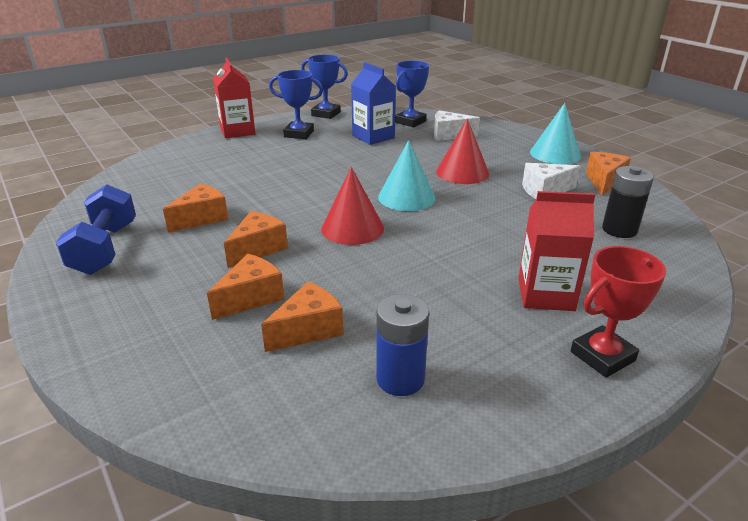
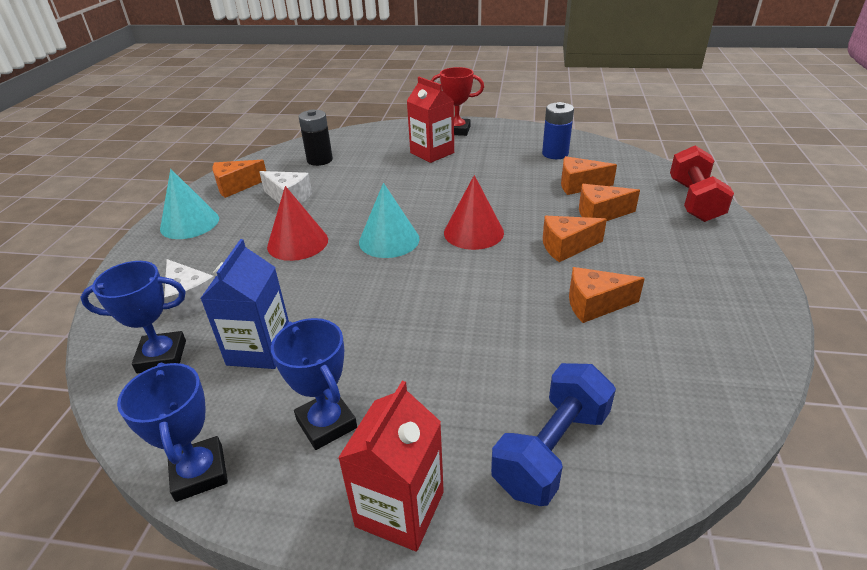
camera: 135 degrees left, 5 degrees up
(105, 248) = (710, 309): blue dumbbell -> blue dumbbell (551, 450)
(137, 375) = (694, 201): none -> red dumbbell

